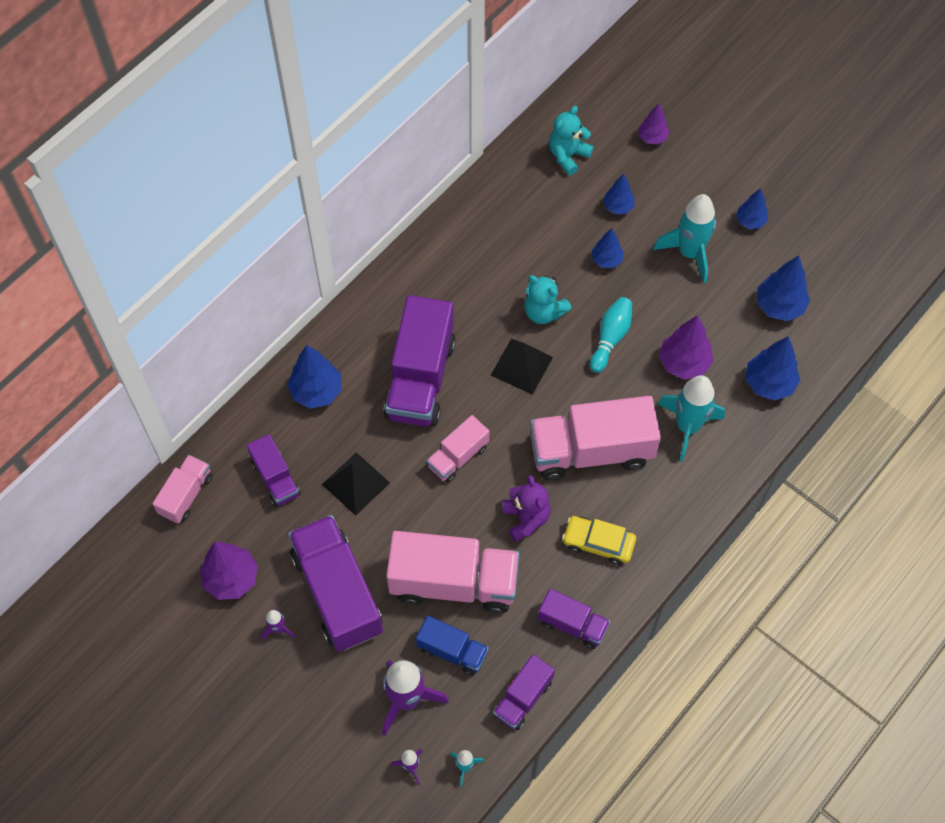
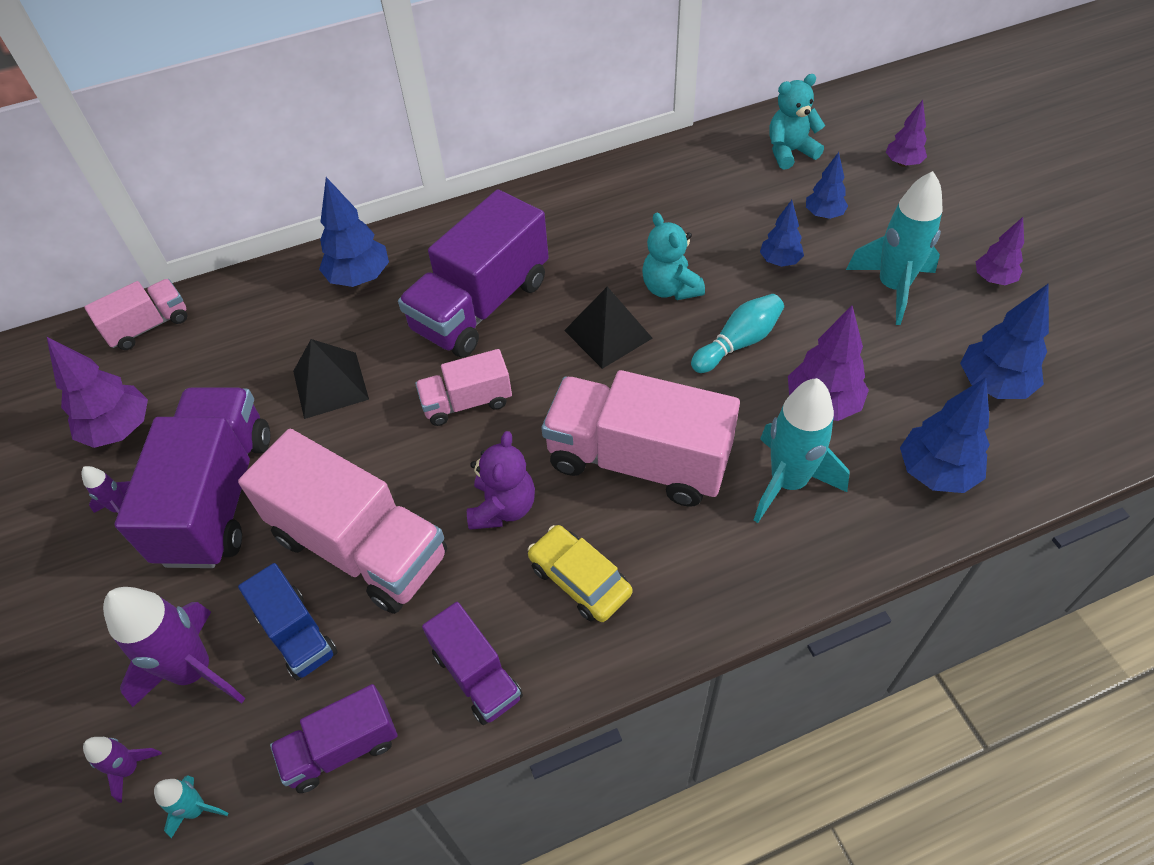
camera: 30 degrees right, 10 degrees down
(276, 478) = (250, 346): purple truck -> none
(750, 221) = (993, 279): blue tree -> purple tree

